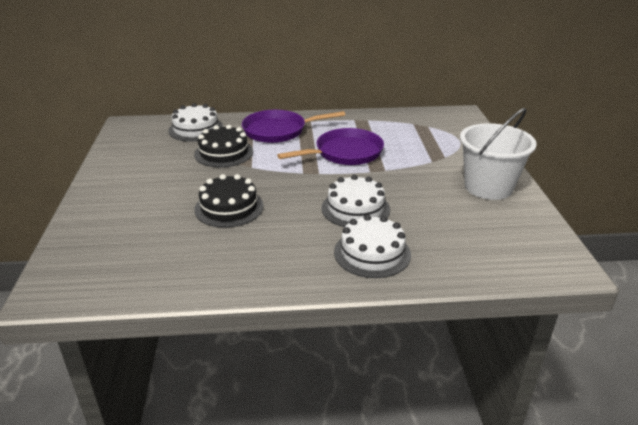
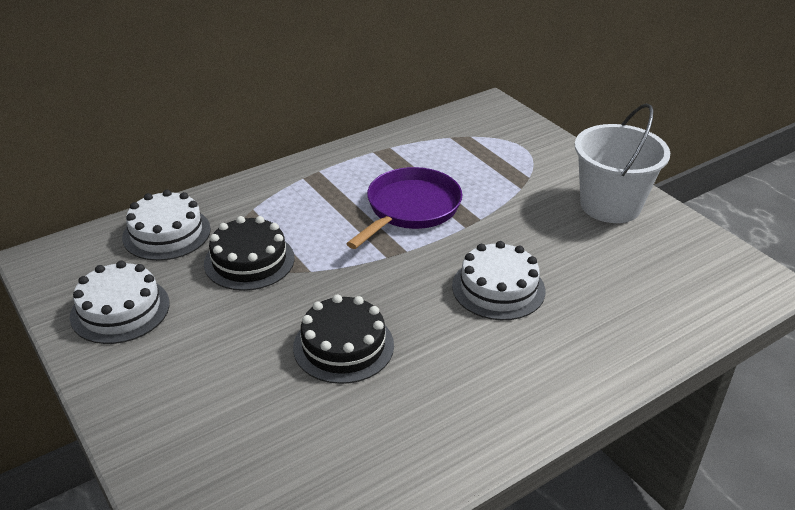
camera: 30 degrees left, 5 degrees up
(278, 131) = (290, 200): purple pan -> none
(372, 253) = (572, 344): white cake -> white cake (120, 310)

